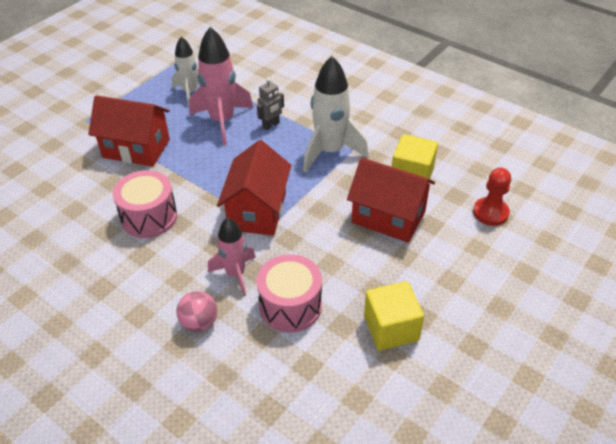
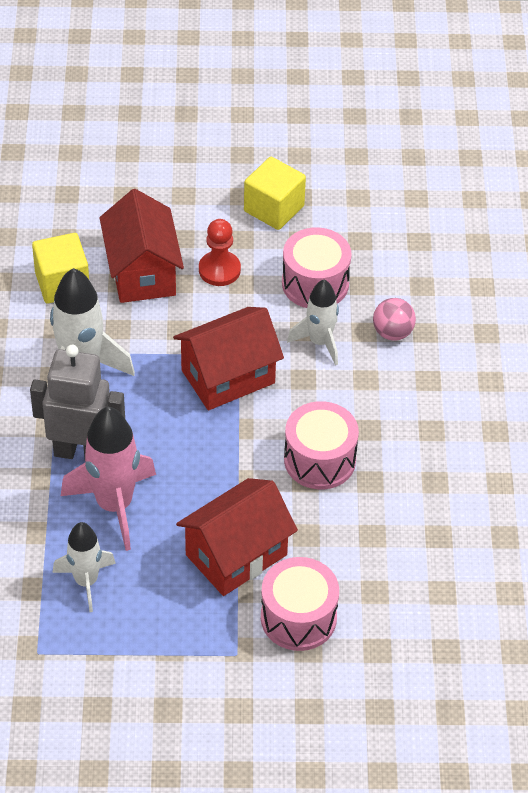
camera: 130 degrees left, 5 degrees up
(72, 151) = (298, 617): none -> pink drum
(136, 148) = (236, 555): red house -> red house turned 75 degrees clockwise
(235, 274) = (320, 342): pink rocket -> white rocket
(271, 125) = (81, 452): grey robot -> grey robot, size x2.00
(490, 213) = (67, 203): red pawn -> red pawn (219, 270)

